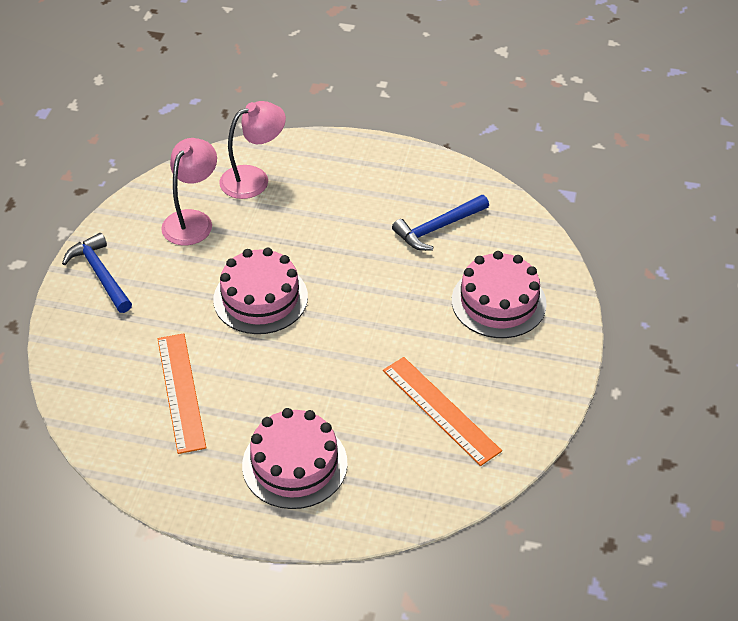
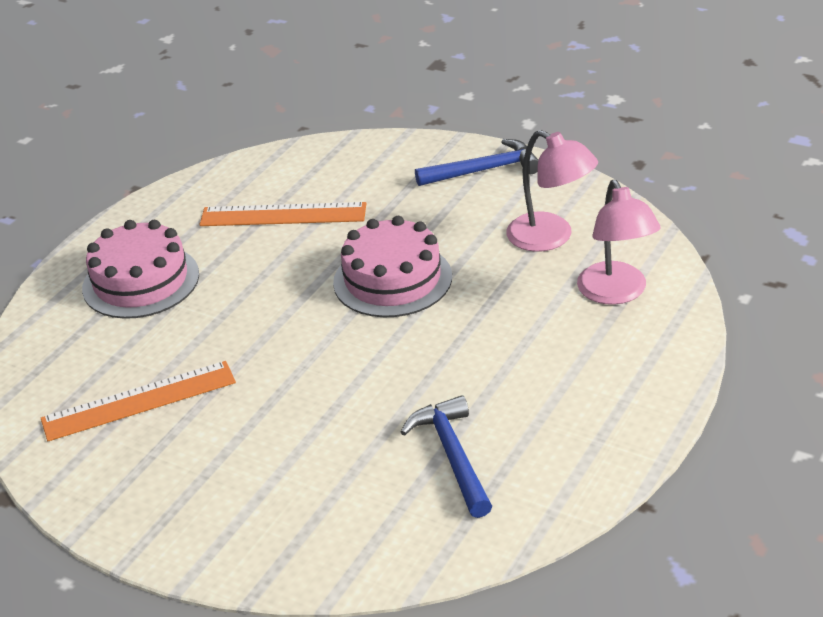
camera: 110 degrees right, 10 degrees down
(498, 302) = (281, 491): pink cake -> none

